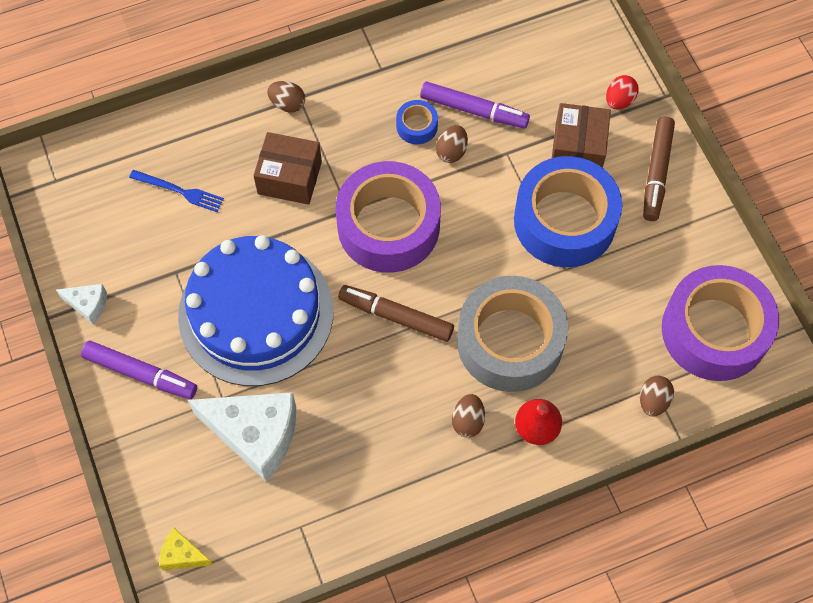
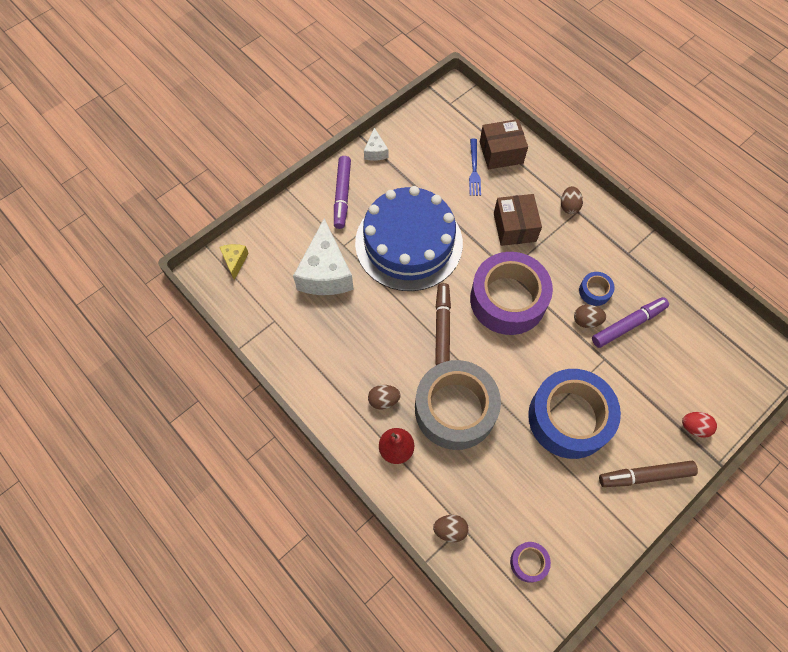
camera: 70 degrees right, 0 degrees up
(474, 110) = (628, 325): purple marker -> purple marker turned 120 degrees counterclockwise
(578, 148) = (635, 409): brown box -> brown box (501, 152)
(714, 331) = (528, 562): purple tape -> purple tape, size x0.42

